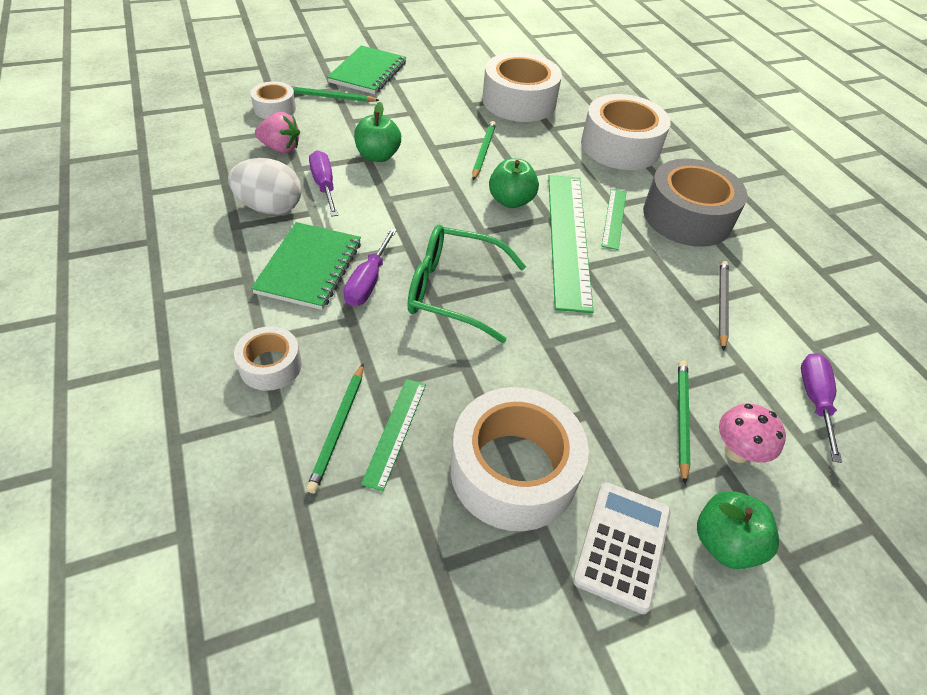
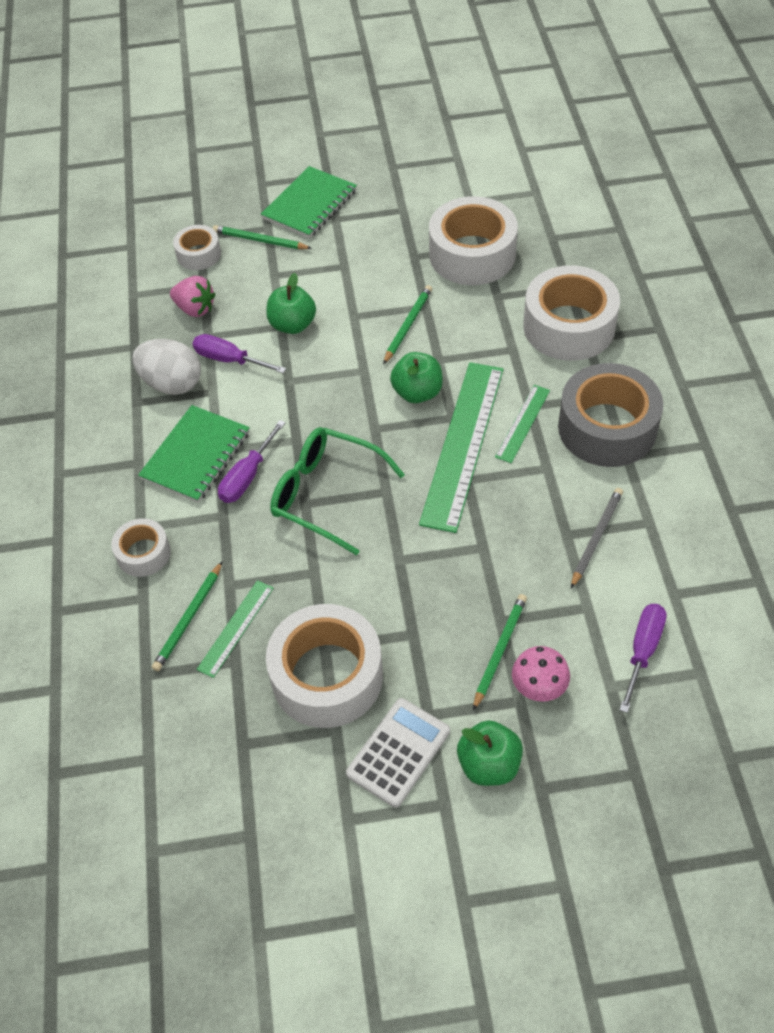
camera: 20 degrees right, 5 degrees up
(324, 185) = (229, 360): purple screwdriver -> purple screwdriver turned 60 degrees counterclockwise

